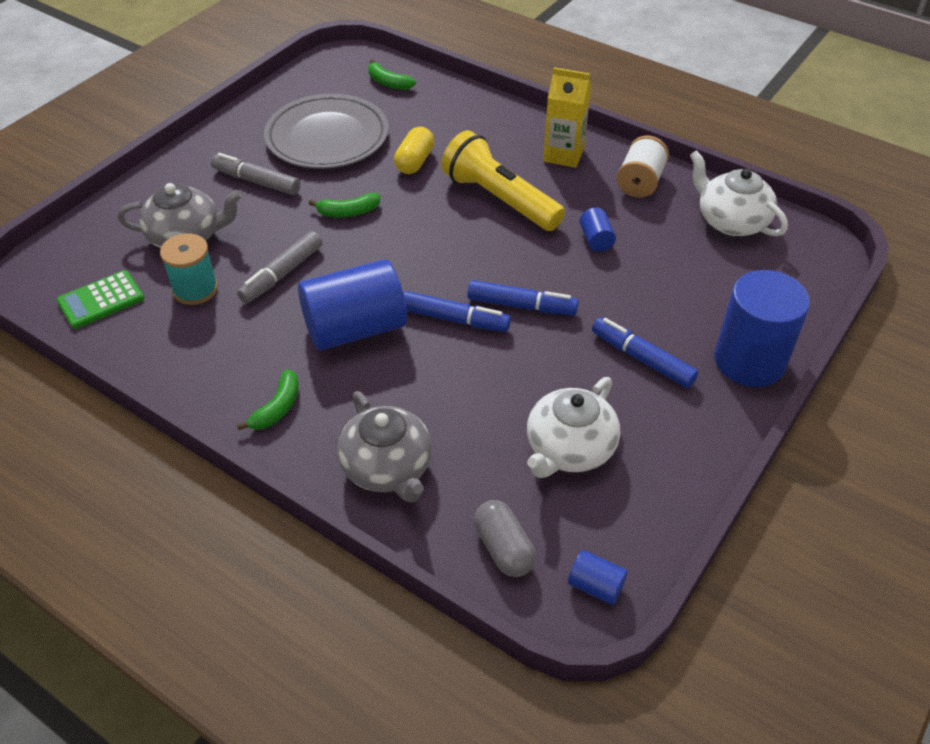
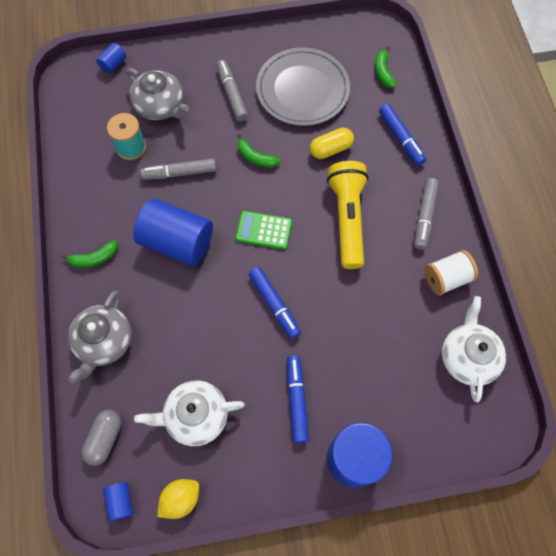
camera: 45 degrees right, 20 degrees up
(101, 300) = (84, 117): green calculator -> green calculator (264, 230)
(455, 319) = (231, 281): blue marker -> blue marker (401, 138)
(563, 155) = (424, 216): yellow carton -> grey marker
(596, 240) = (368, 297): blue cylinder -> blue cylinder (113, 64)
(650, 527) = (181, 499): none -> yellow lemon

